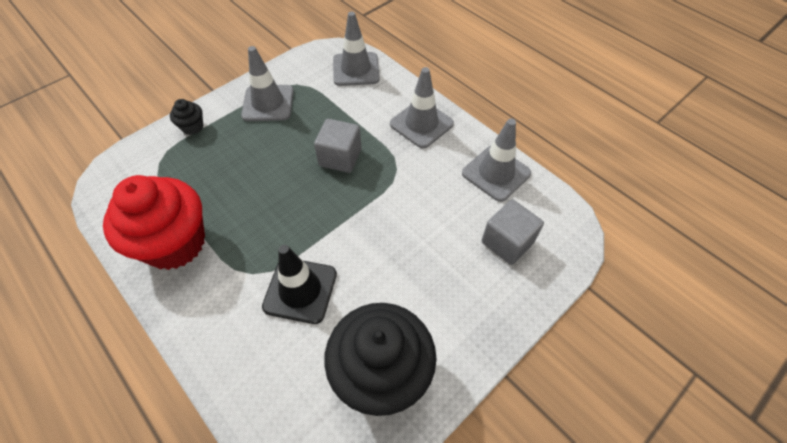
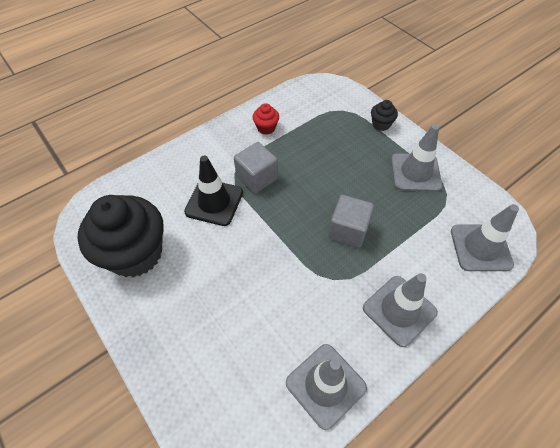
camera: 95 degrees right, 0 degrees up
(175, 243) = (266, 128): red cupcake -> red cupcake, size x0.42
(507, 242) = (233, 378): grey cube -> grey cube (257, 178)

